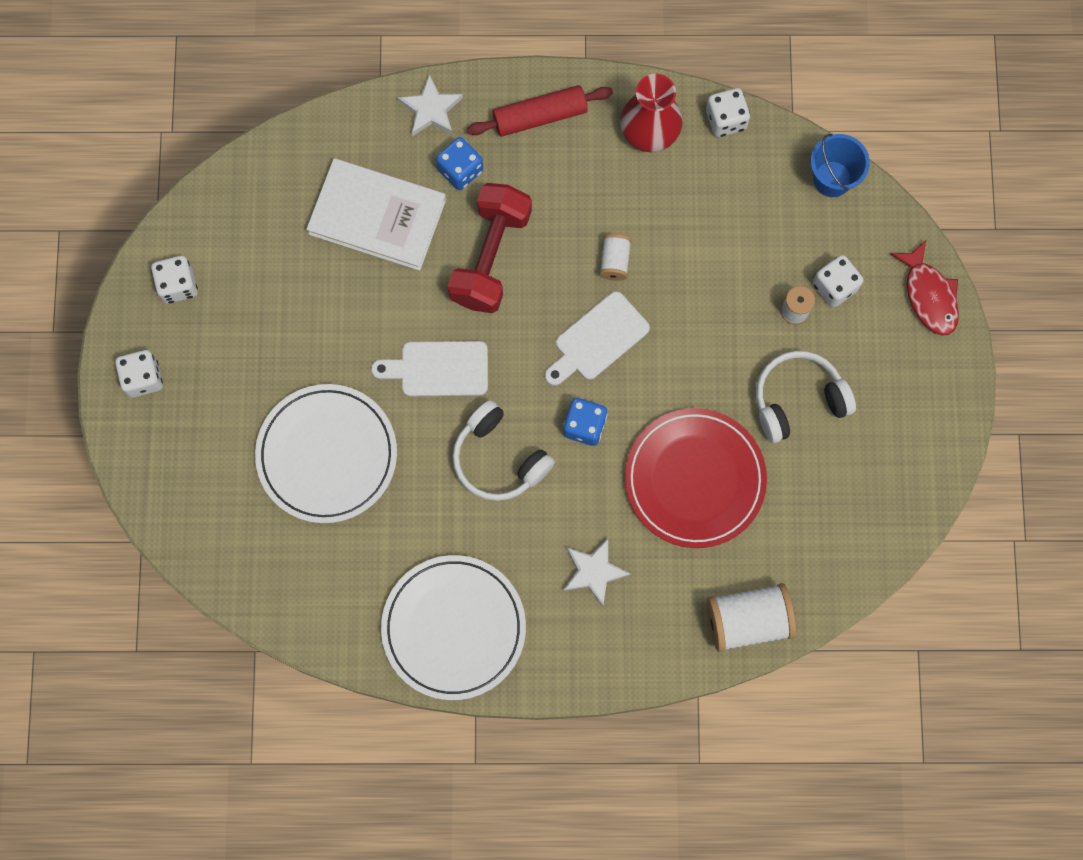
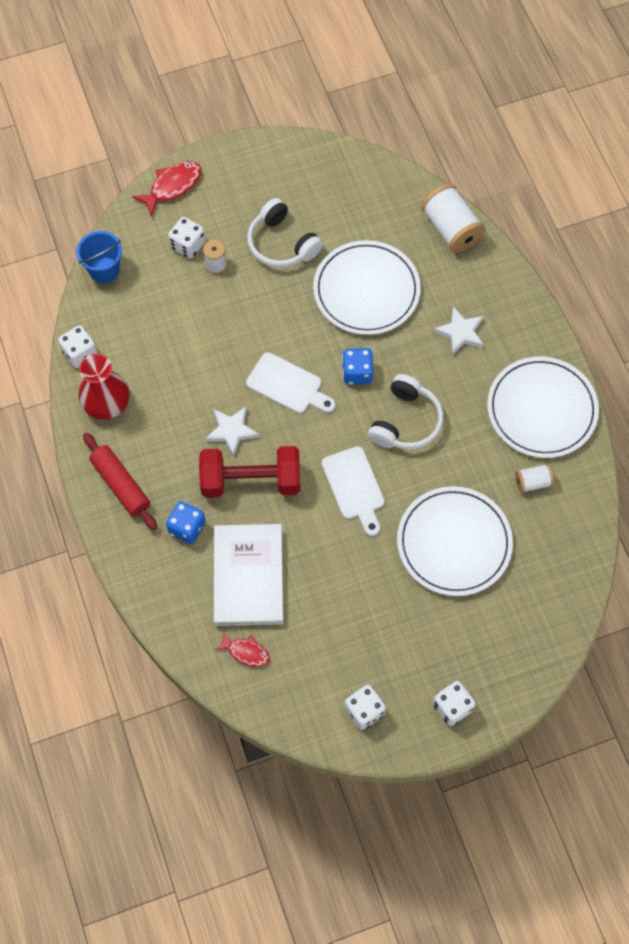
camera: 110 degrees left, 10 degrees down
(293, 186) = (246, 652): none -> red fish
(431, 109) = (142, 568): white star -> white star (231, 431)
(614, 261) = (222, 393): white spool -> white spool (532, 482)
(694, 479) = (366, 290): red plate -> white plate

